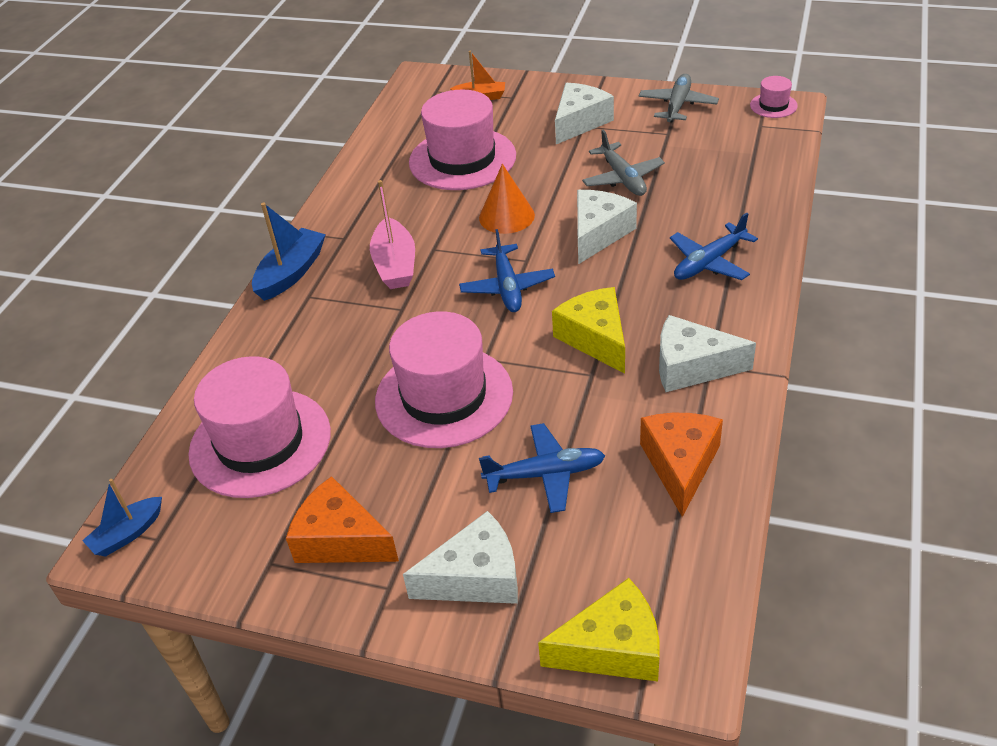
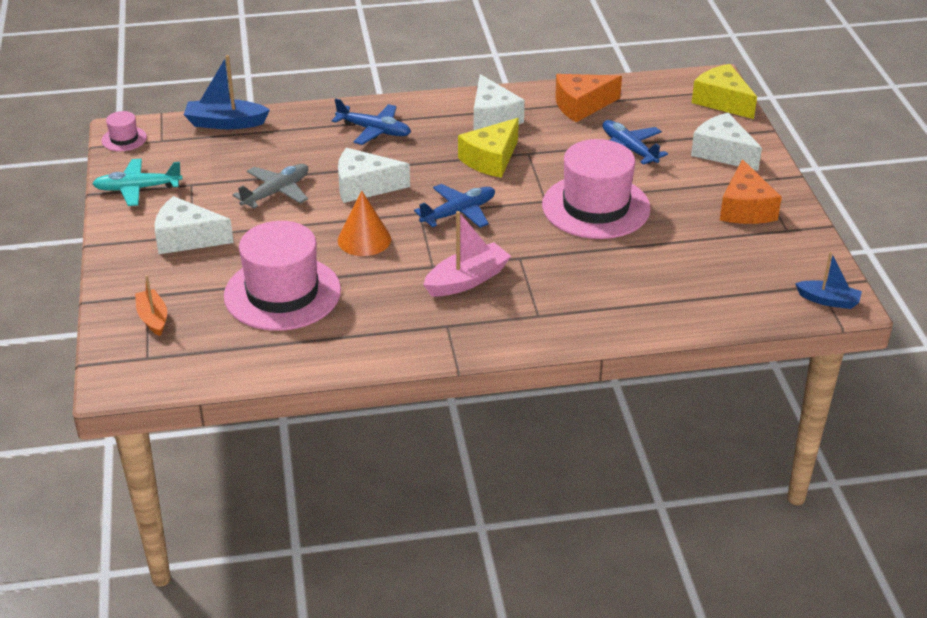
camera: 120 degrees left, 5 degrees down
(260, 442) = (705, 274): pink hat -> none
(291, 273) = (515, 338): blue boat -> blue boat (225, 123)
(677, 105) = (137, 188): grey plane -> turquoise plane

